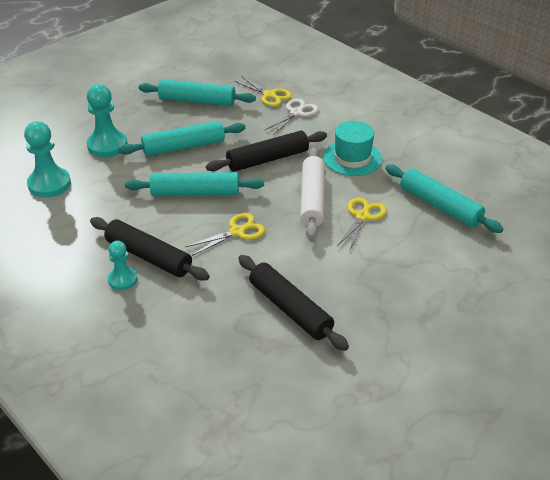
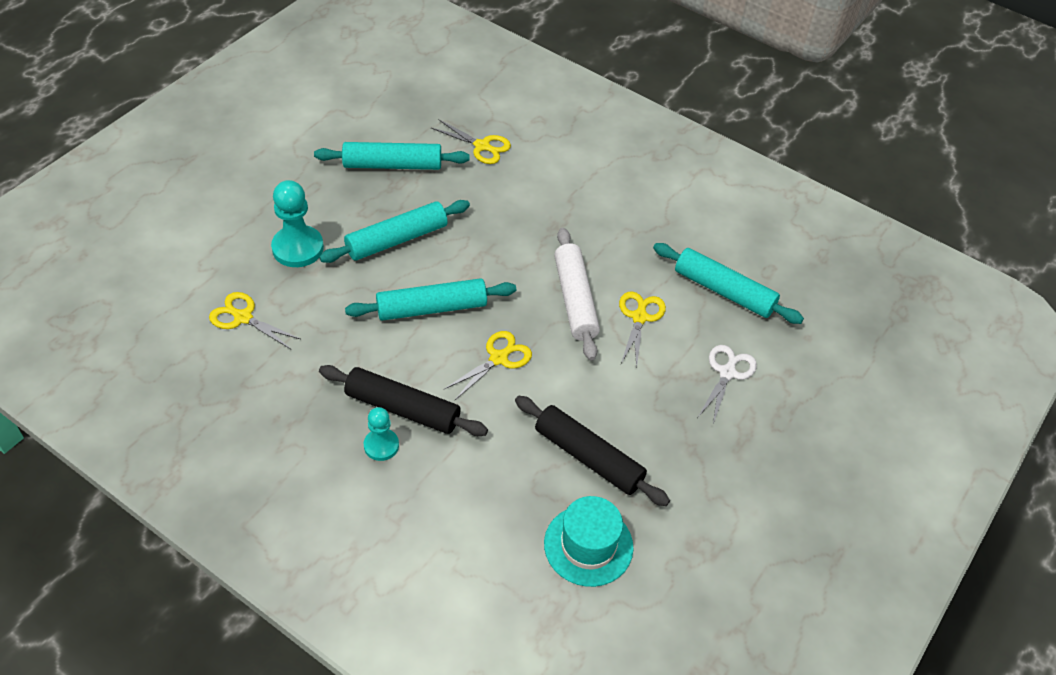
camera: 15 degrees left, 10 degrees up
(49, 184) = (242, 317): turquoise pawn -> yellow scissors
(267, 159) = (506, 247): black rolling pin -> none
(296, 113) = (522, 170): white scissors -> white scissors (727, 372)
(352, 158) = (607, 233): turquoise hat -> turquoise hat (588, 545)

